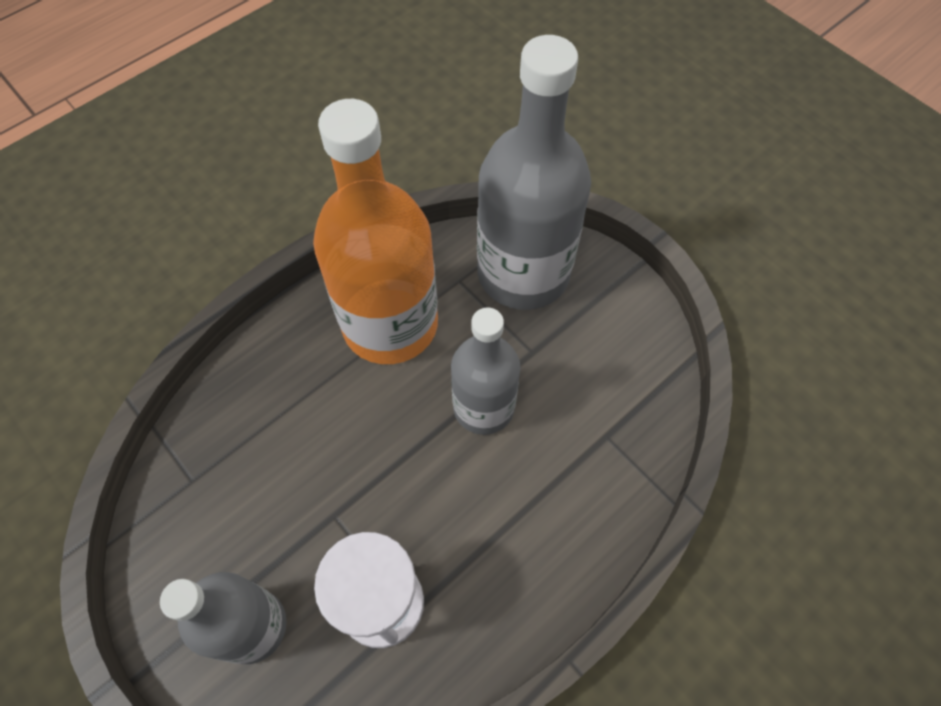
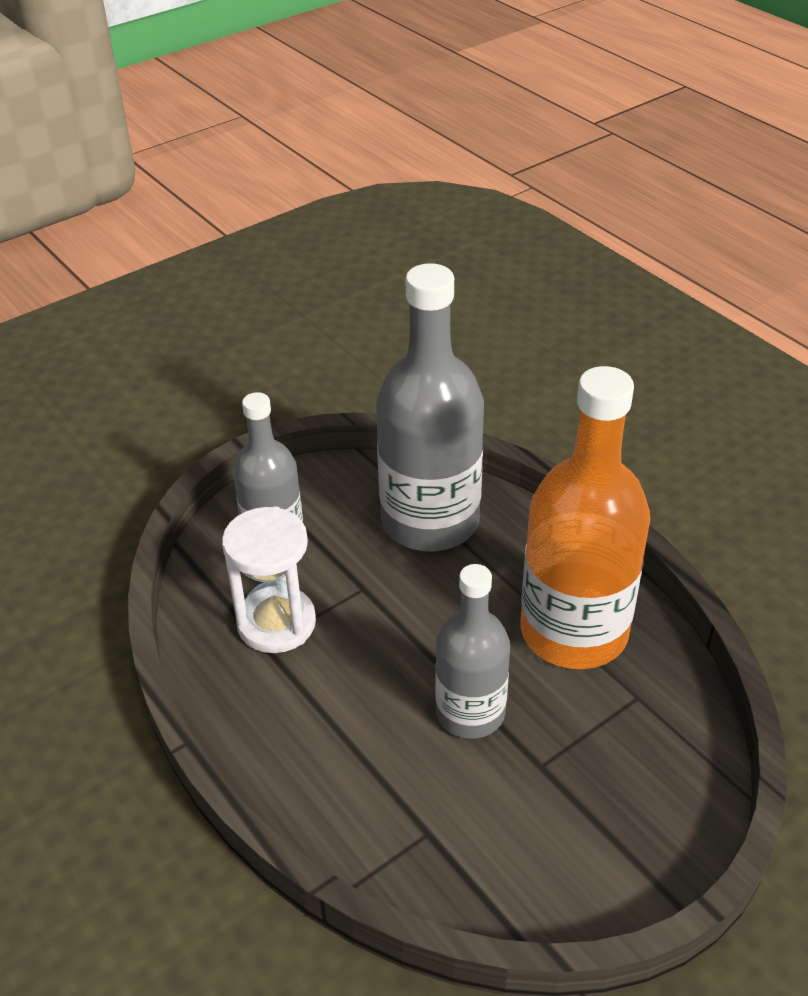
camera: 95 degrees right, 20 degrees down
(523, 273) = (655, 765): grey bottle -> grey bottle (430, 521)

